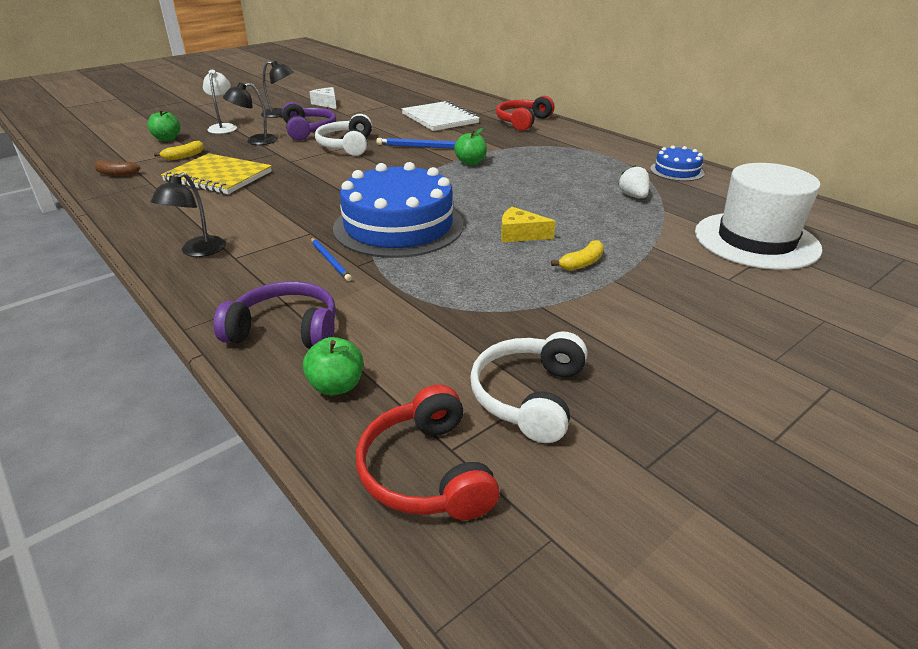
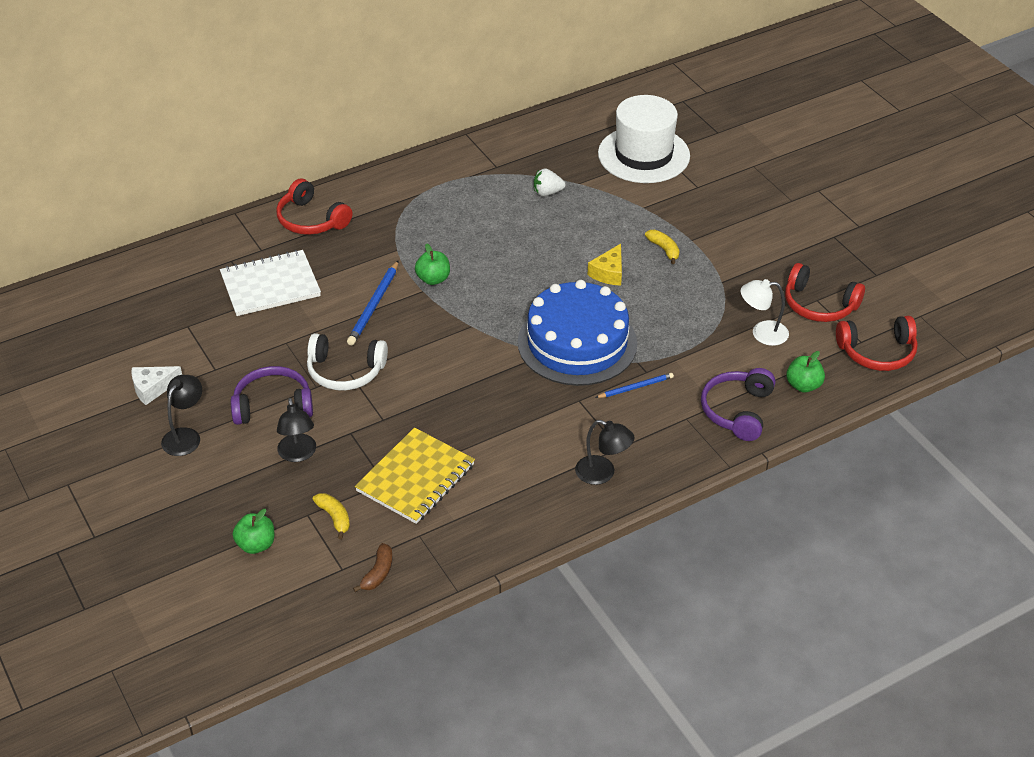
camera: 80 degrees left, 10 degrees up
(223, 127) = (224, 491): white lamp -> white lamp (762, 333)
(529, 396) = (819, 305): white headphones -> red headphones
(677, 171) = (497, 151): blue cake -> none

